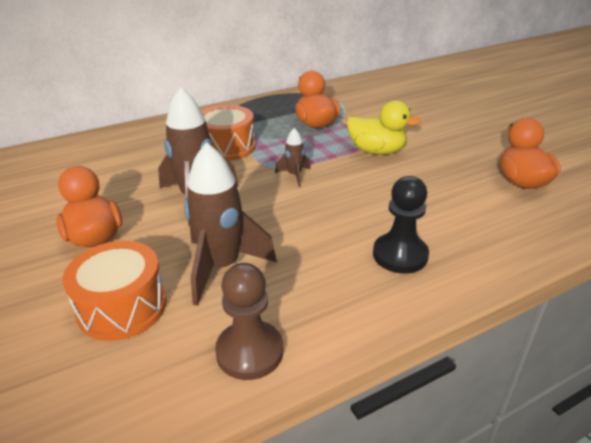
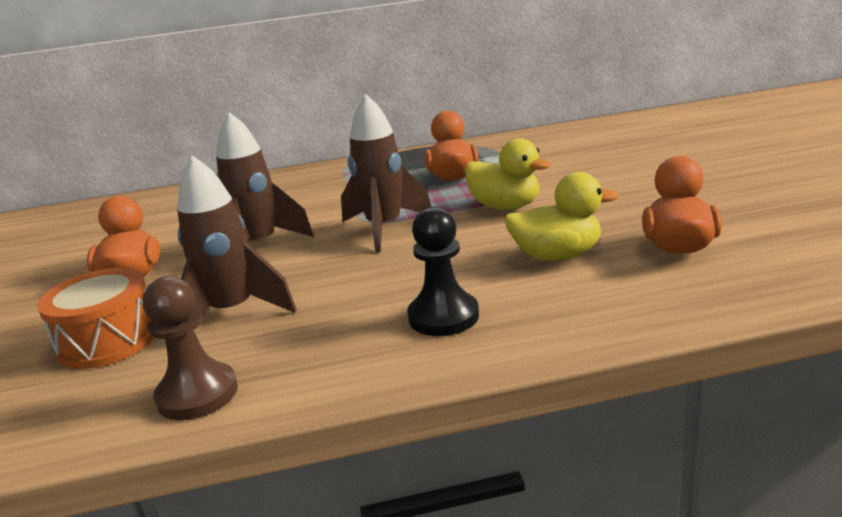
camera: 20 degrees right, 10 degrees down
(227, 147) = (332, 198): orange drum -> none
(294, 175) = (384, 228): brown rocket -> brown rocket, size x2.08
(445, 194) = (557, 256): none -> yellow duck

